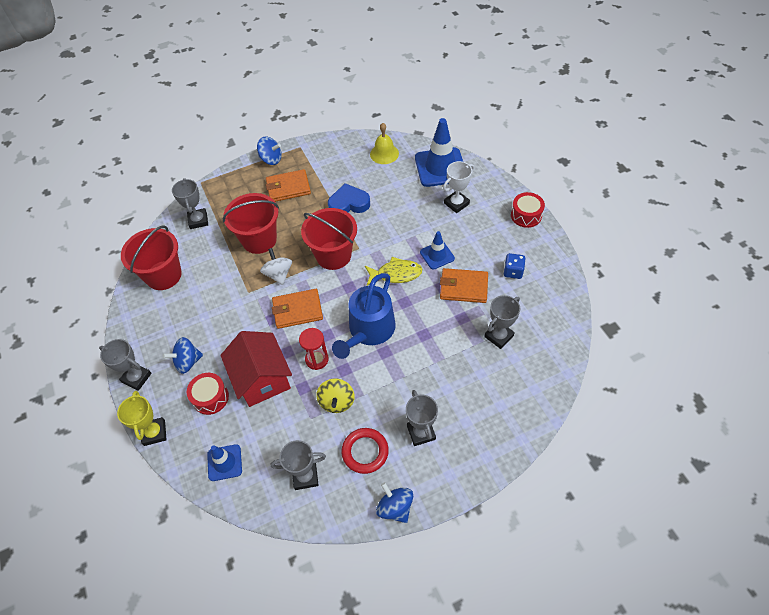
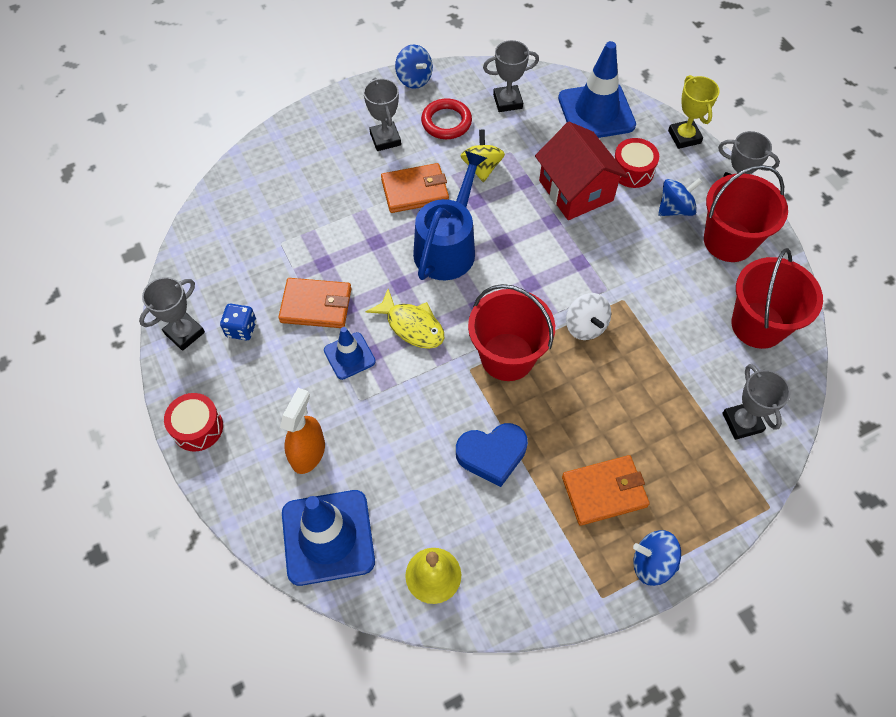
camera: 175 degrees right, 5 degrees up
(224, 462) = (596, 112): blue traffic cone -> blue traffic cone, size x1.85
(259, 240) = (629, 385): red bucket -> red bucket (728, 241)
(297, 310) = (547, 273): orange wallet -> orange wallet (415, 191)
(317, 359) = (512, 212): red hourglass -> none
(396, 274) = (412, 326): yellow fish -> yellow fish turned 135 degrees counterclockwise
(456, 203) = (308, 453): white trophy -> orange spray bottle
(499, 336) = (280, 240): grey trophy -> grey trophy (184, 333)

